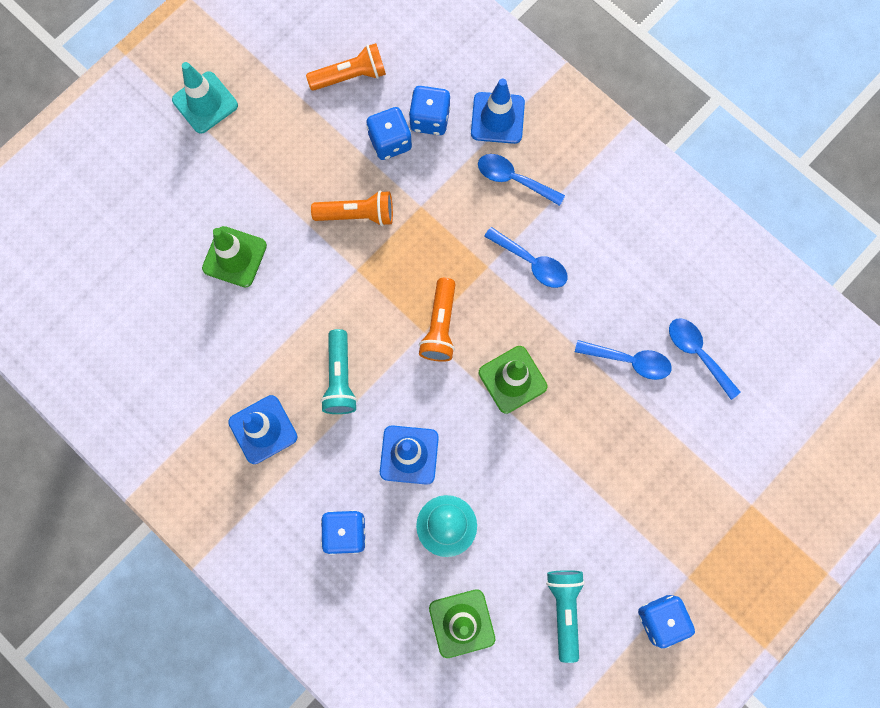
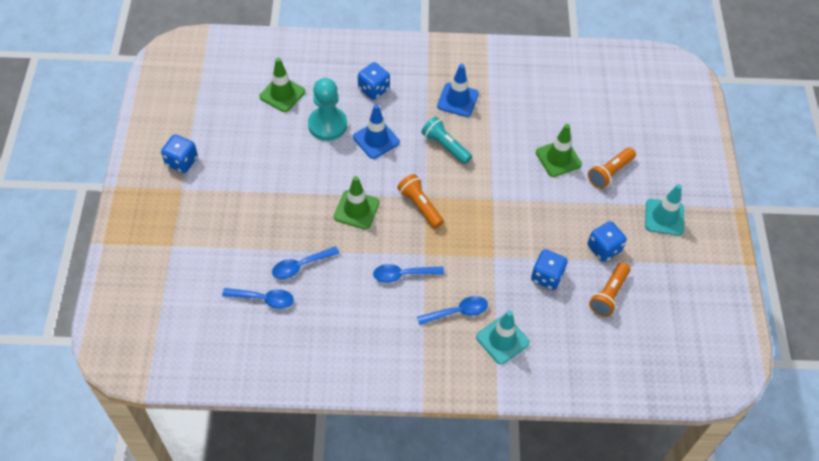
camera: 135 degrees right, 20 degrees down
(357, 214) = (521, 225): orange flashlight -> orange flashlight (610, 173)
(430, 119) = (539, 307): blue dice -> blue dice (604, 248)
(497, 118) = (502, 340): blue traffic cone -> turquoise traffic cone
(564, 609) = (236, 132): turquoise flashlight -> none

